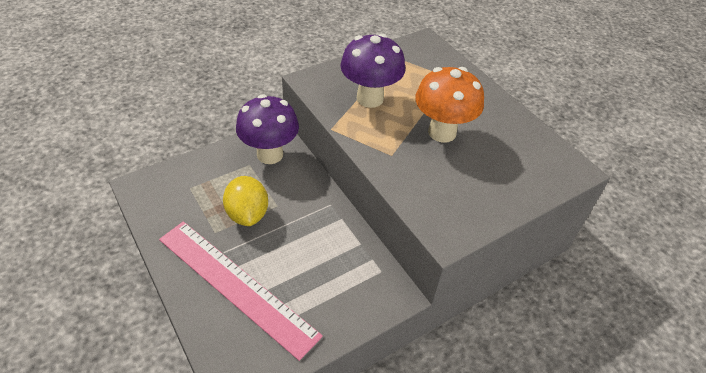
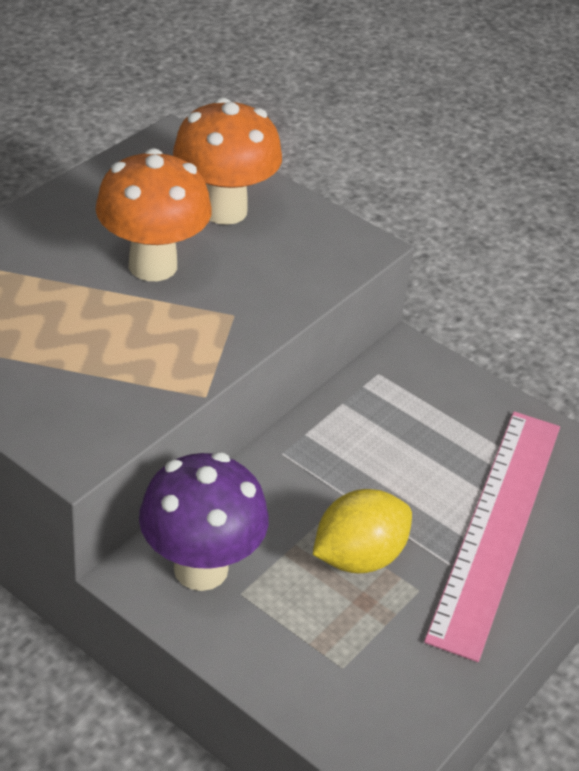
camera: 110 degrees left, 5 degrees down
(370, 98) = (98, 360): purple mushroom -> none
(493, 175) = (224, 210): none -> orange mushroom

